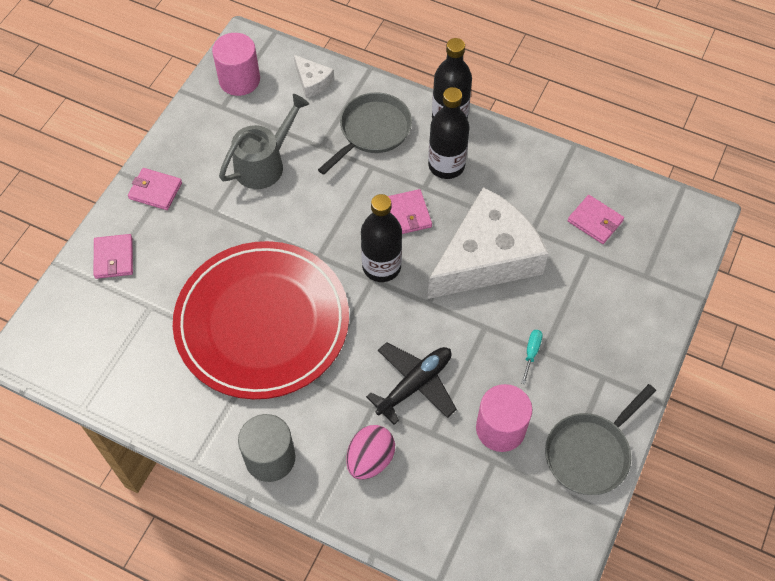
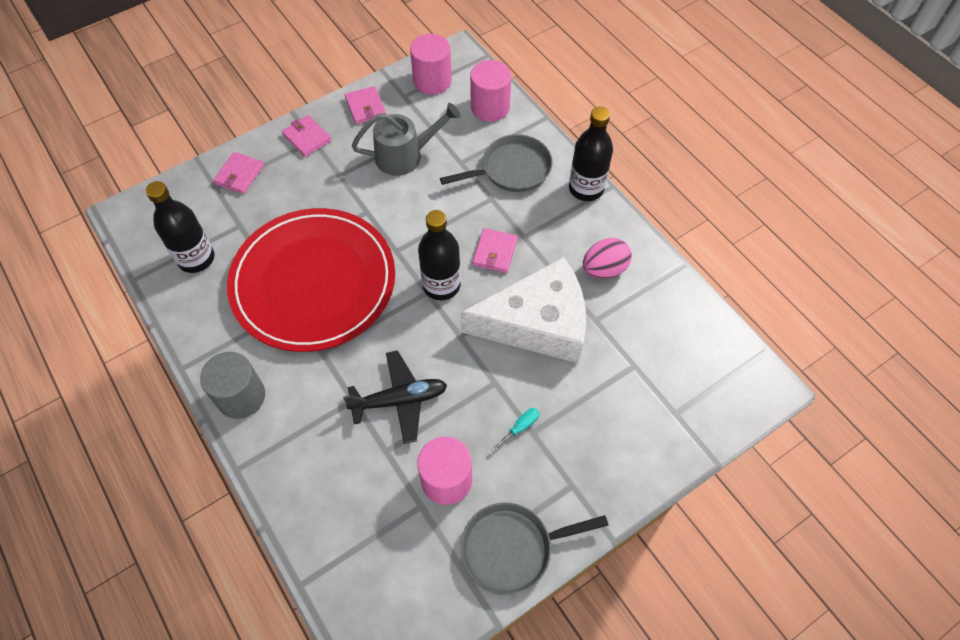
camera: 30 degrees right, 0 degrees up
(312, 81) = (490, 107): white cheese -> pink cylinder
(370, 459) = (318, 443): pink egg -> pink egg (604, 269)
(446, 165) = (556, 227): black bottle -> black bottle (196, 258)
(595, 221) = (659, 340): pink wallet -> pink wallet (365, 107)

